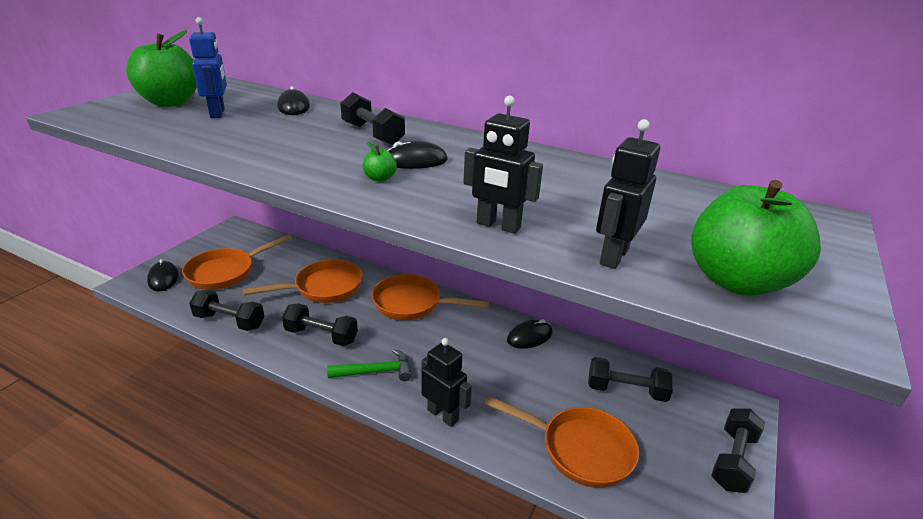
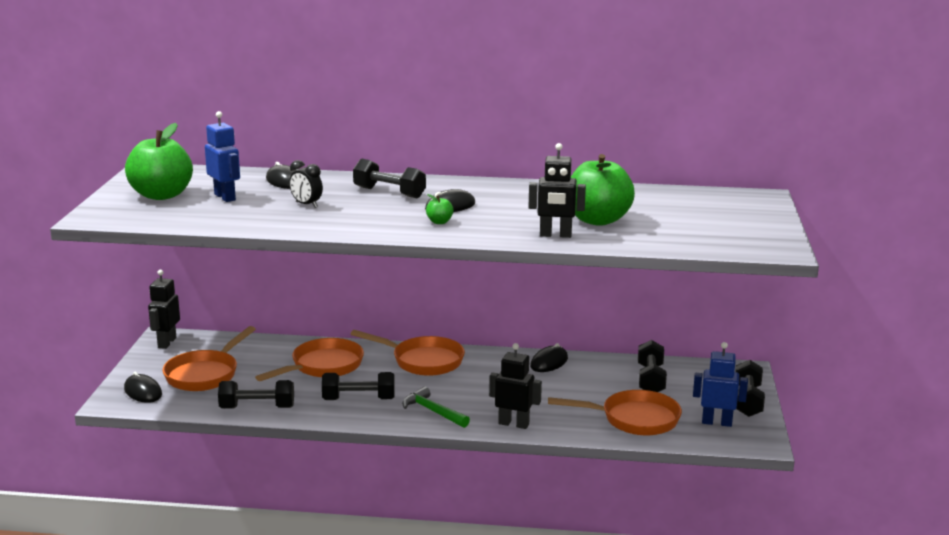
camera: 20 degrees left, 10 degrees down
(275, 133) = (306, 205): none -> black clock
(376, 371) = (433, 411): green hammer -> green hammer turned 105 degrees counterclockwise
(412, 304) = (423, 361): orange pan -> orange pan turned 150 degrees counterclockwise
(613, 256) = (641, 238): black robot -> black robot (166, 343)
(626, 390) = (650, 380): black dumbbell -> black dumbbell turned 75 degrees counterclockwise
(680, 487) = (716, 422): none -> blue robot
(737, 281) = (719, 238): green apple -> green apple (597, 220)

